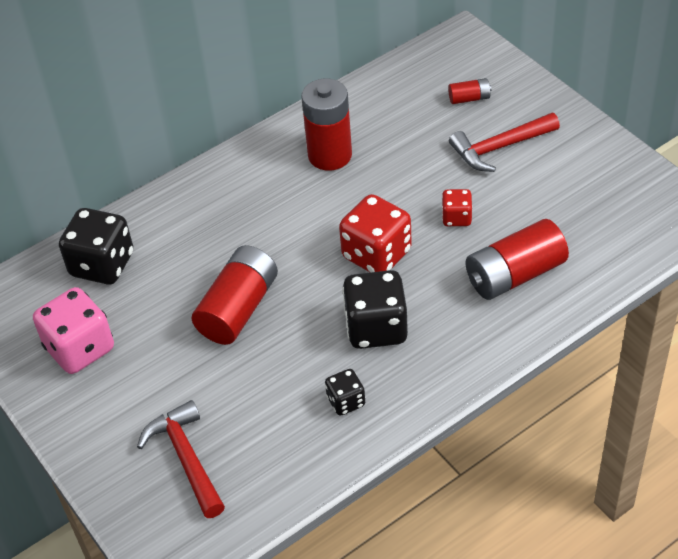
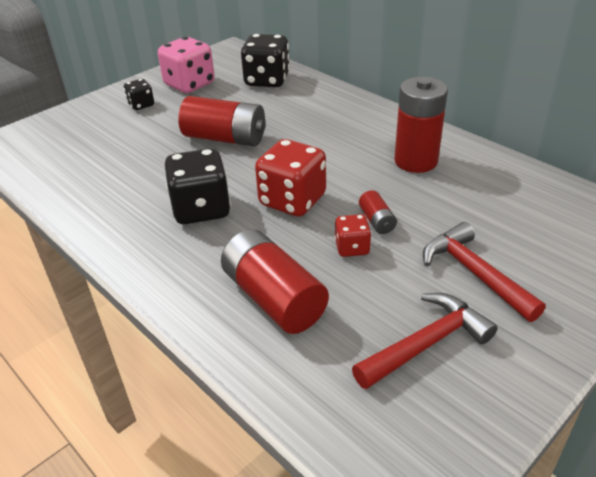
camera: 80 degrees right, 10 degrees down
(186, 458) = (83, 136): red hammer -> red hammer (426, 344)
(346, 401) = (120, 201): black dice -> black dice (141, 105)
(469, 98) = (547, 243): red battery -> red battery (377, 221)

